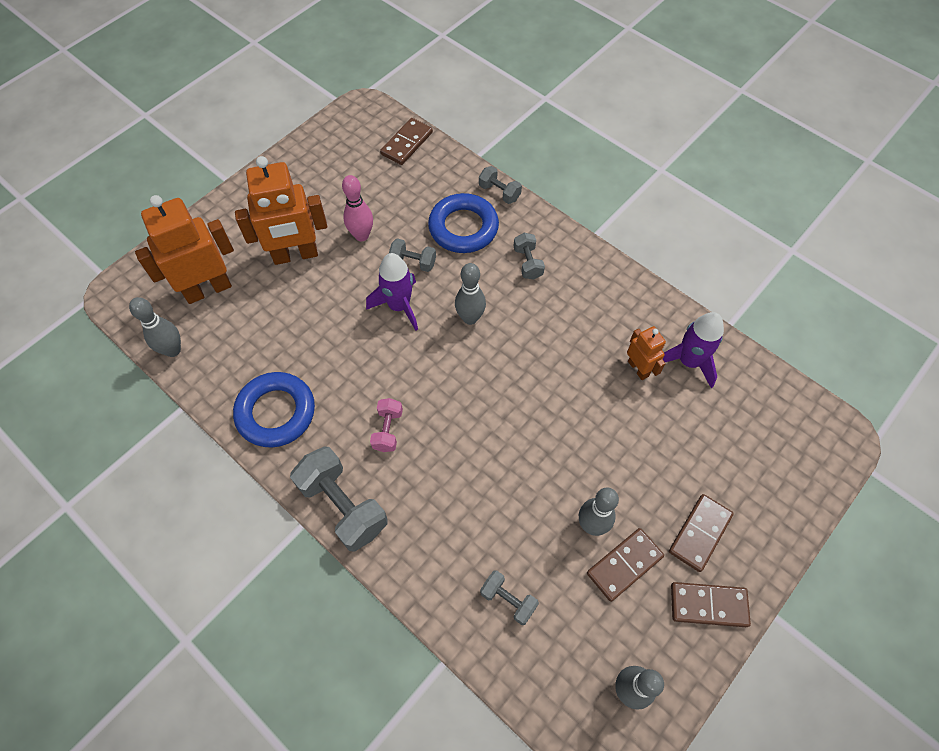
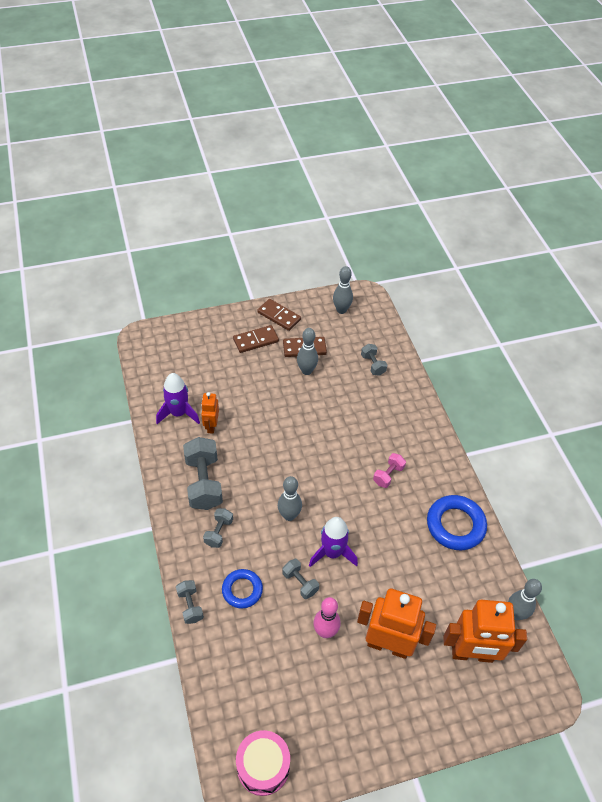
camera: 150 degrees left, 10 degrees down
(343, 506) = (437, 449): grey dumbbell -> grey dumbbell (204, 482)
(354, 127) = (263, 766): none -> pink drum
(406, 143) = (228, 711): brown domino -> none
(463, 227) = (242, 590): blue ring -> blue ring, size x0.64

